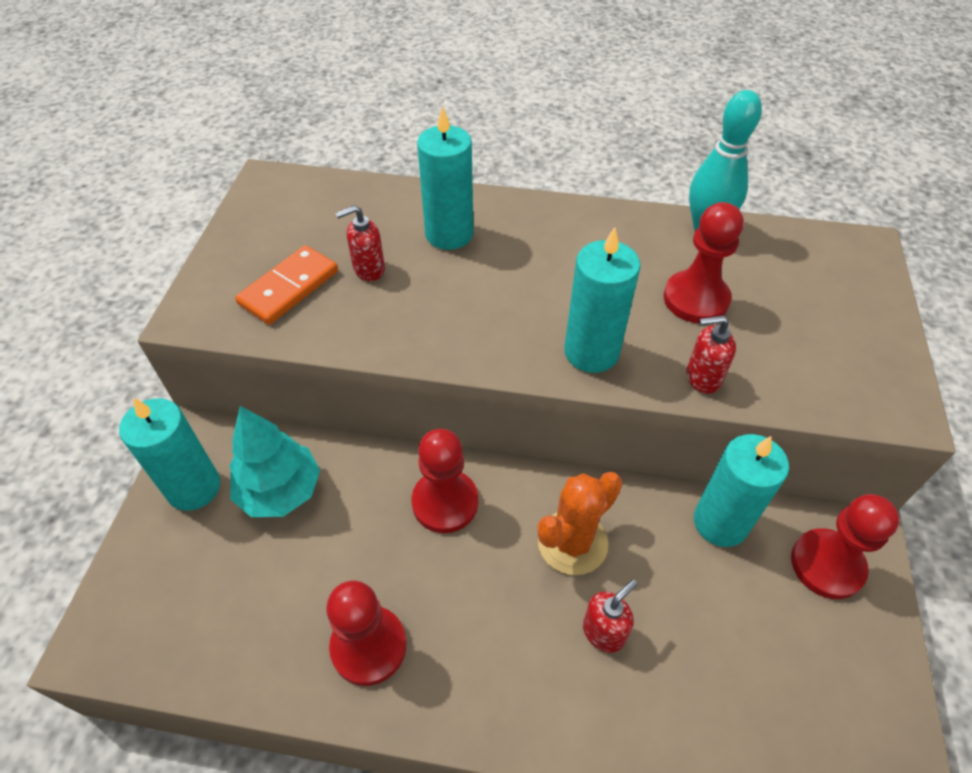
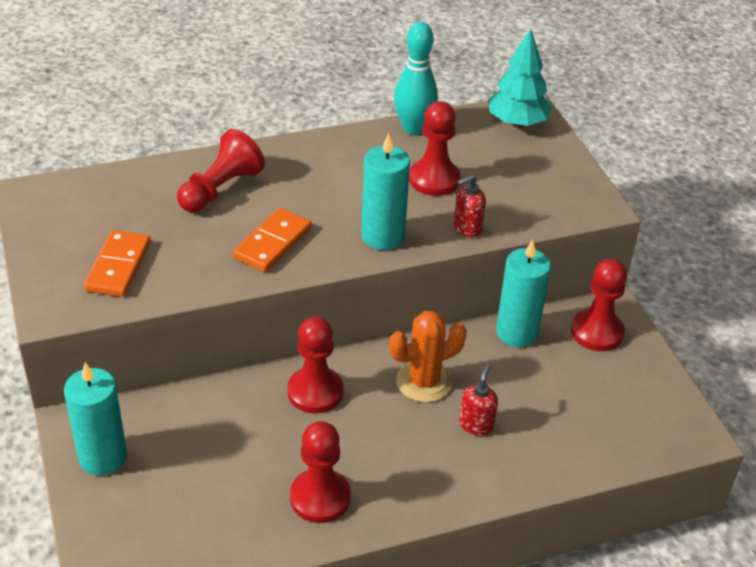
camera: 30 degrees left, 10 degrees down
(280, 491) = (179, 432): turquoise tree -> turquoise tree (517, 123)
(368, 269) = (174, 234): red soap dispenser -> none
(449, 234) = (220, 189): turquoise candle -> red pawn
(461, 316) = (272, 243): none -> orange domino
(572, 542) = (424, 382): orange cactus -> orange cactus turned 45 degrees clockwise

